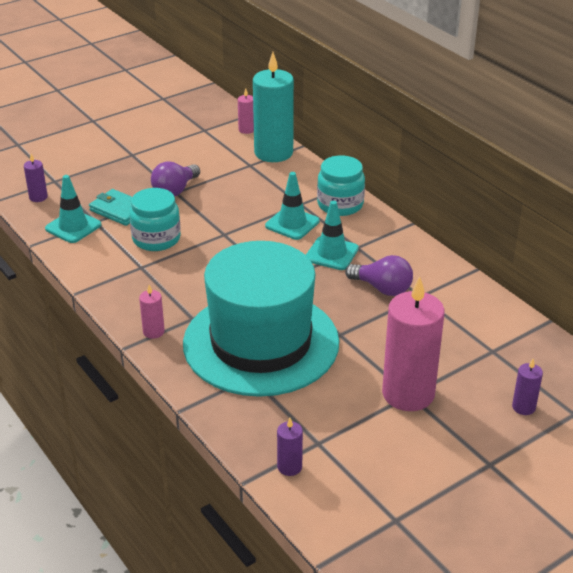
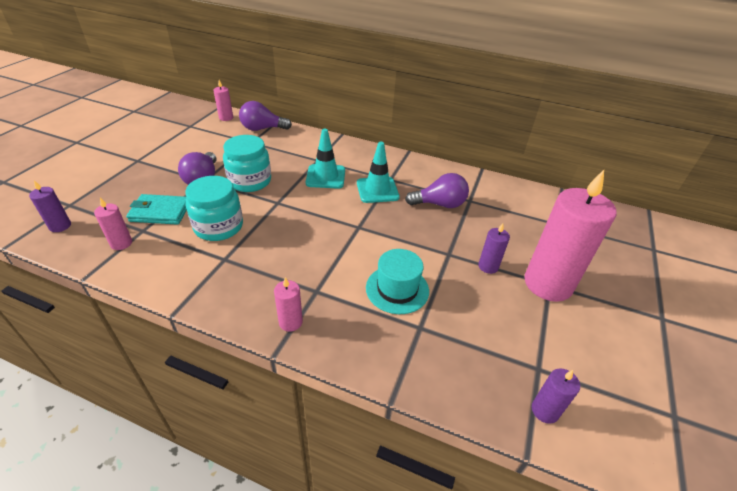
camera: 35 degrees left, 5 degrees up
(73, 227) = (121, 243): turquoise traffic cone -> pink candle
(261, 343) = (397, 289): turquoise hat -> turquoise hat, size x0.41
(273, 153) = (262, 129): turquoise candle -> purple light bulb
(340, 204) = (347, 152): turquoise jar -> turquoise jar (250, 181)
(523, 407) = (624, 259): purple candle -> purple candle (488, 266)

